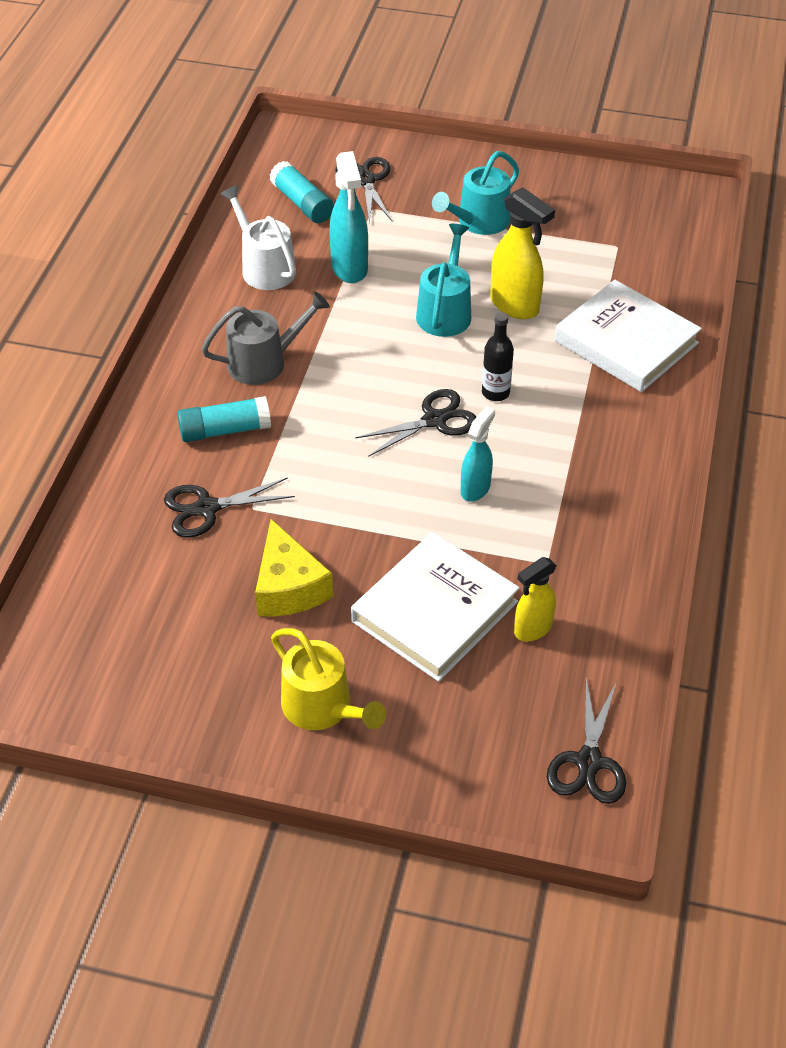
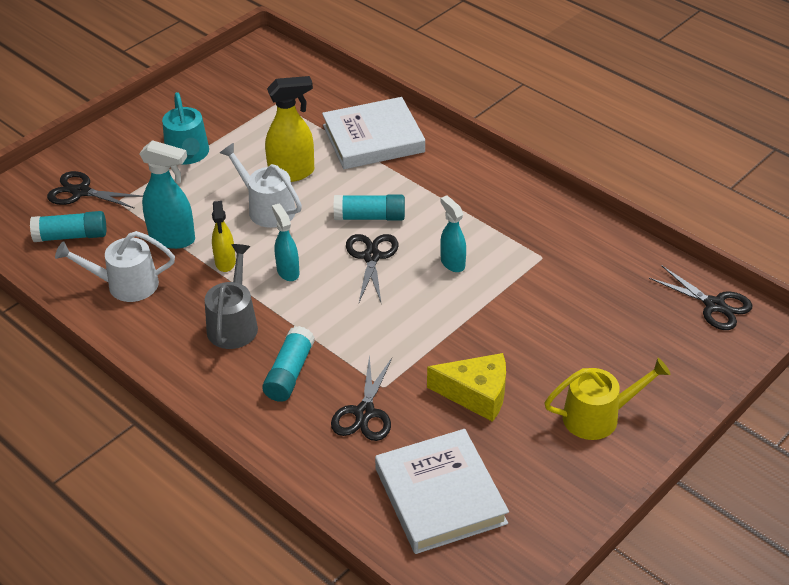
camera: 60 degrees left, 5 degrees down
(365, 367) = (288, 271): none -> turquoise spray bottle
(434, 611) = (549, 327): white book -> white book (440, 496)
(445, 312) = (267, 209): turquoise watering can -> white watering can
(495, 393) = (369, 217): black bottle -> turquoise glue stick
(532, 629) = (594, 286): yellow spray bottle -> yellow spray bottle (225, 262)

